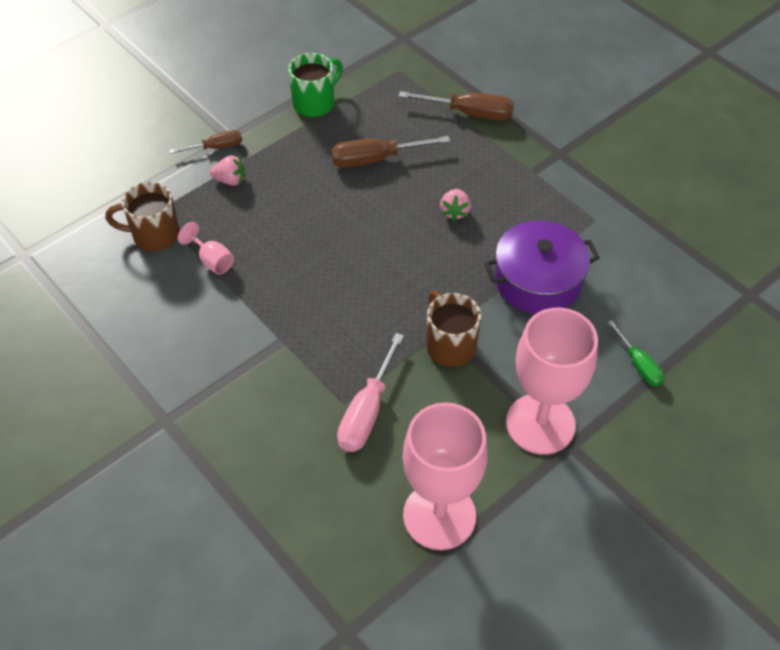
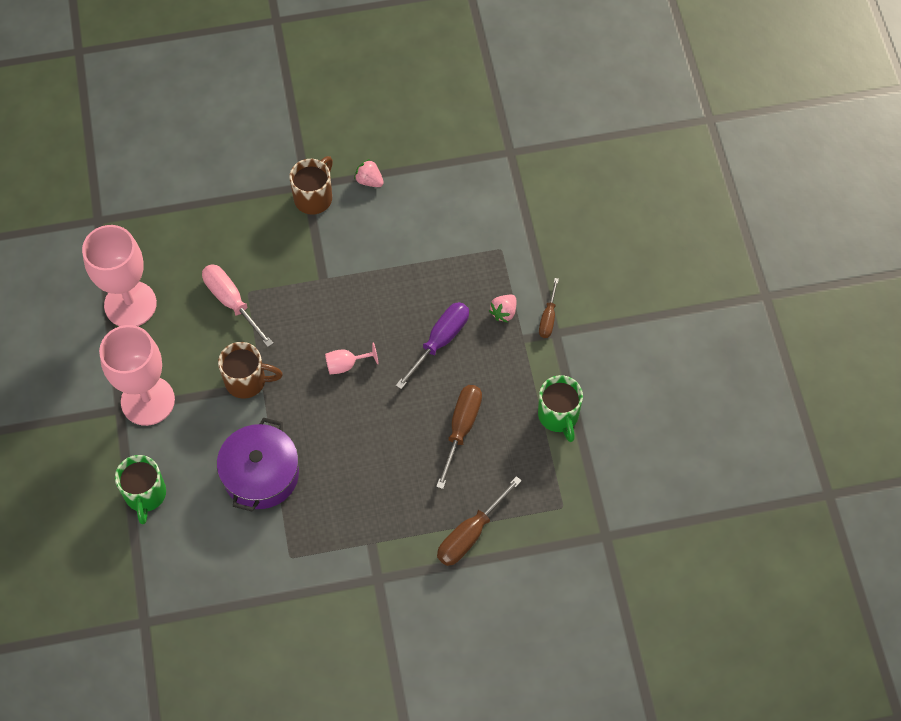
camera: 120 degrees right, 10 degrees up
(154, 235) = (477, 239): brown mug -> brown mug (314, 197)
(212, 261) = (426, 266): pink goblet -> pink goblet (346, 365)
(294, 212) = (440, 341): none -> purple screwdriver
(454, 212) = (367, 456): pink strawberry -> pink strawberry (369, 181)
(638, 364) = (145, 495): green screwdriver -> green mug

